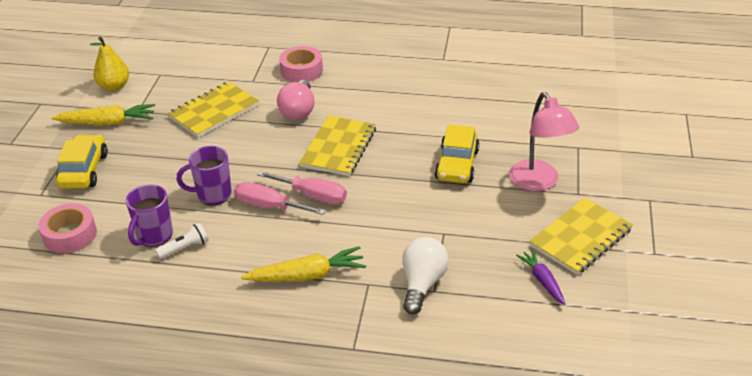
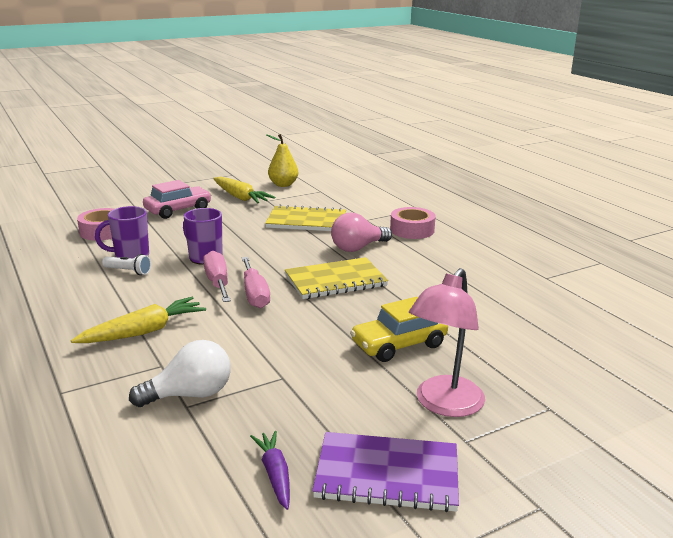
camera: 50 degrees right, 15 degrees down
(84, 170) = (178, 210): yellow car -> pink car
(307, 275) = (144, 332): yellow carrot -> yellow carrot turned 75 degrees counterclockwise
(542, 281) = (275, 474): purple carrot -> purple carrot turned 45 degrees counterclockwise
(580, 237) = (387, 474): yellow notebook -> purple notebook

